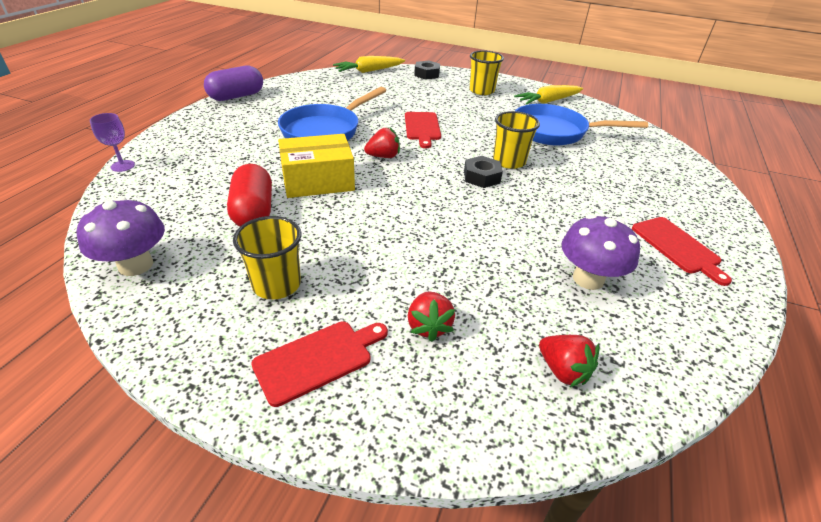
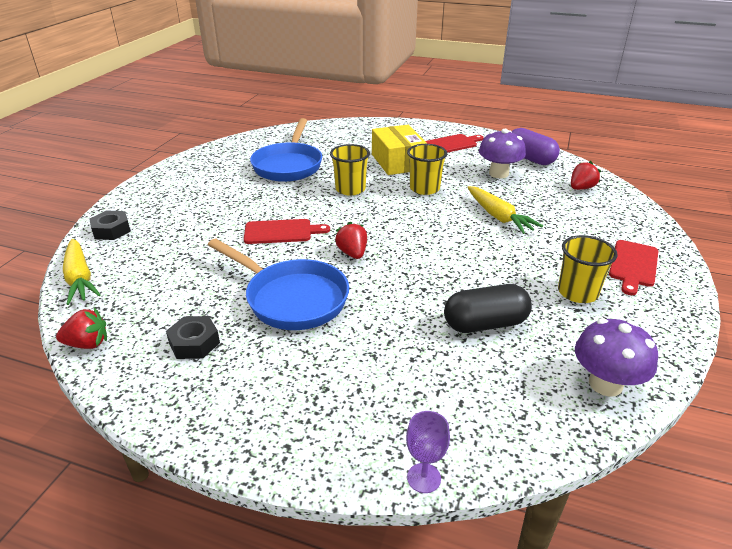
camera: 90 degrees left, 5 degrees down
(236, 96) = (158, 410): purple capsule -> purple capsule (529, 159)
(253, 211) = (485, 324): red capsule -> black capsule
(318, 181) = (413, 290): yellow box -> yellow box (398, 162)
(318, 359) = (633, 265): red cutting board -> red cutting board turned 120 degrees counterclockwise
(428, 326) = (576, 226): red strawberry -> red strawberry (88, 344)
(481, 91) = (180, 195): yellow cup -> yellow cup (424, 188)
(481, 177) = (381, 202): black nut -> black nut (194, 343)
(548, 101) = (217, 162): yellow carrot -> yellow carrot (498, 217)

